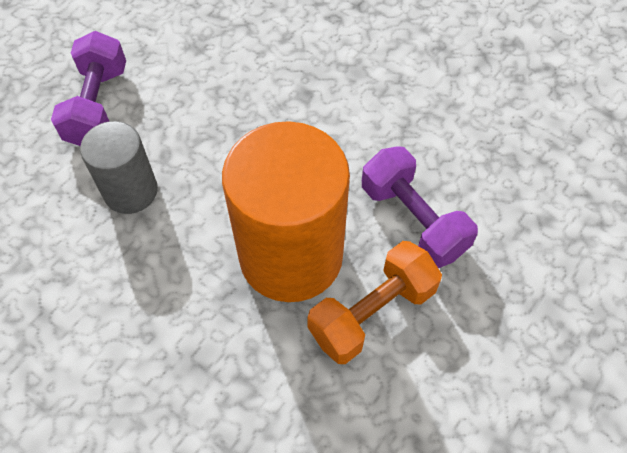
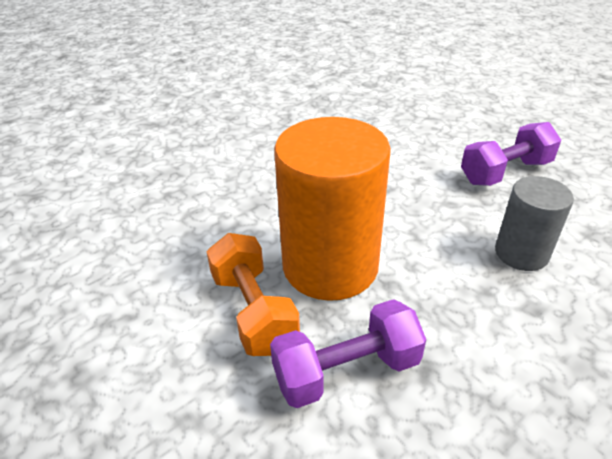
camera: 105 degrees right, 20 degrees down
(98, 106) = (505, 172): purple dumbbell -> purple dumbbell turned 45 degrees counterclockwise
(131, 191) = (414, 184): grey cylinder -> grey cylinder (521, 253)

